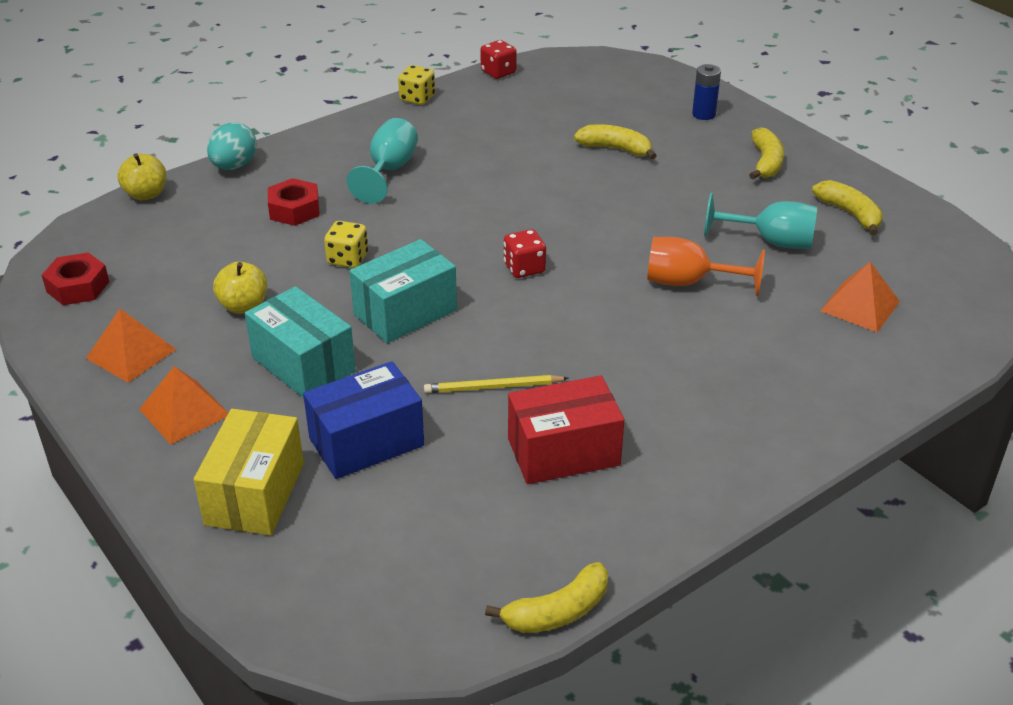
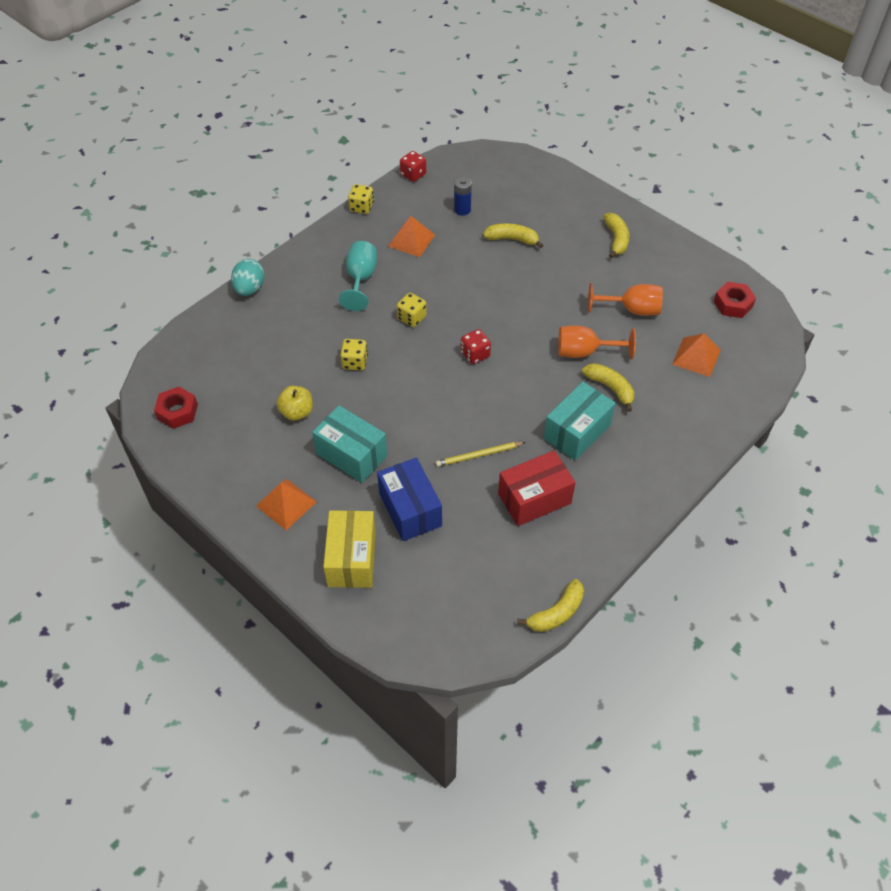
camera: 10 degrees left, 15 degrees up
(131, 354) = (234, 462): orange pyramid -> orange pyramid (411, 240)
(146, 194) = (195, 323): yellow apple -> none
(294, 210) = (305, 323): red nut -> red nut (733, 304)
(366, 442) = (410, 509): blue box -> blue box turned 75 degrees counterclockwise
(405, 312) = (406, 402): turquoise box -> turquoise box (577, 432)
(446, 218) = (411, 318): none -> yellow dice
(703, 114) = (566, 199): blue battery -> blue battery (462, 210)
(771, 241) = (631, 310): turquoise goblet -> orange goblet
(850, 214) = (678, 279): yellow banana -> yellow banana (610, 388)

